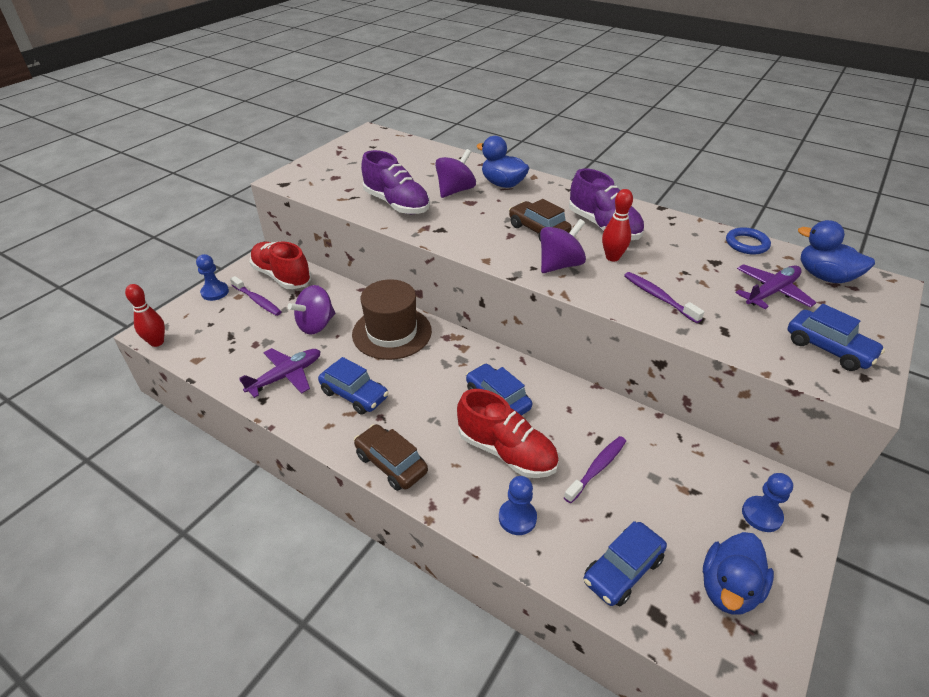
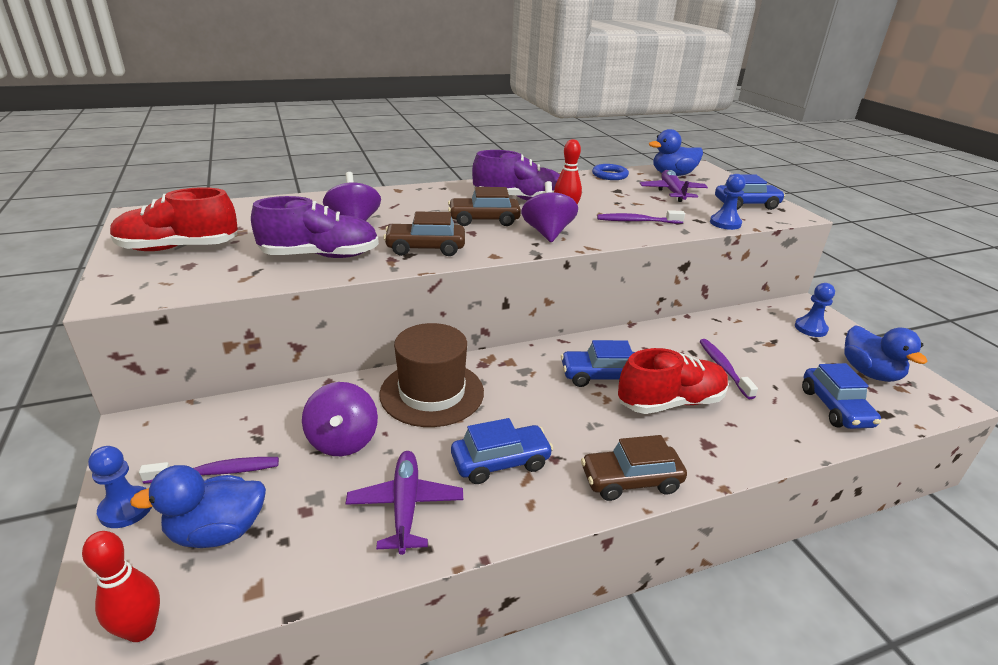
camera: 55 degrees left, 10 degrees down
(282, 276) = (202, 429): red shoe -> red shoe (178, 248)
(457, 231) = (425, 248): none -> brown car
(502, 184) = (385, 203): blue duck -> blue duck (217, 532)
(517, 518) = (753, 433): blue pawn -> blue pawn (725, 223)

